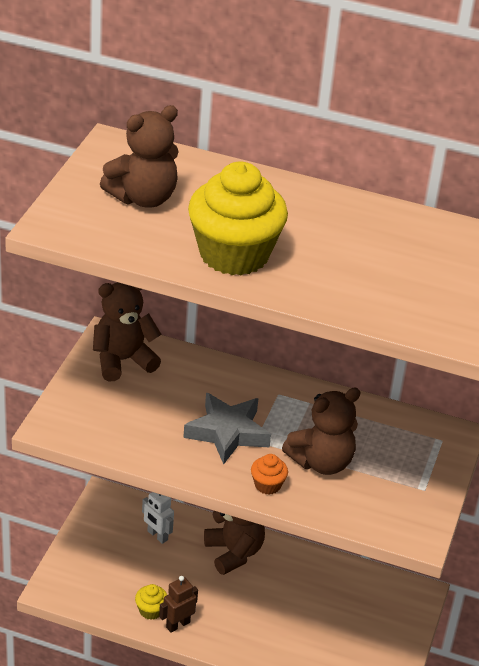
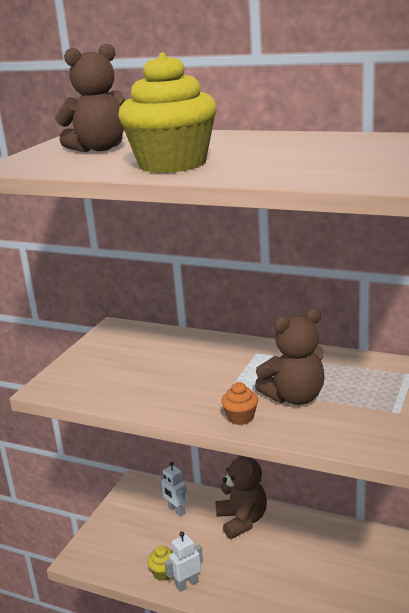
camera: 10 degrees right, 15 degrees down
(123, 360) = (122, 340): brown teddy bear -> none
(178, 624) = (187, 584): brown robot -> white robot
(227, 432) = (206, 381): grey star -> none

